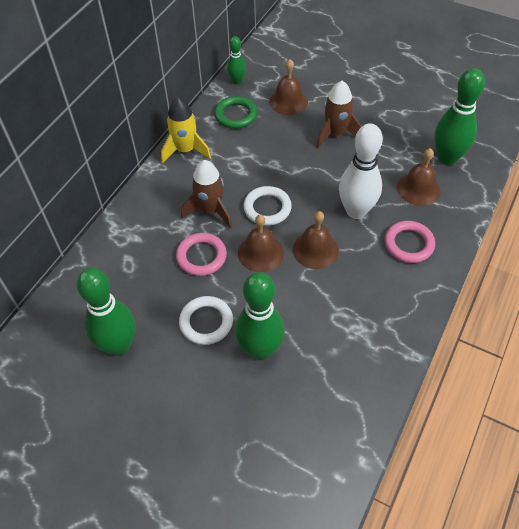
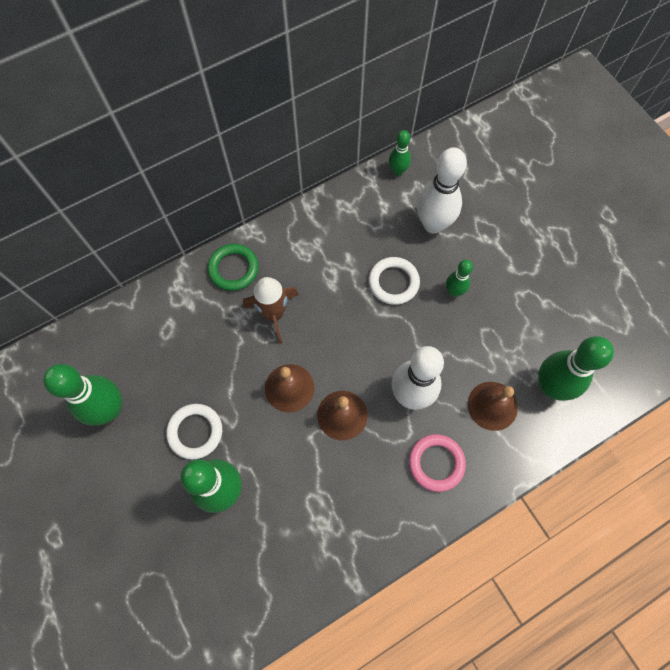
camera: 30 degrees right, 15 degrees up
(185, 150) = (294, 230): yellow rocket -> none
(201, 256) = (234, 360): pink ring -> none
(236, 115) = (369, 213): green ring -> green ring (233, 269)
(267, 208) = (328, 341): white ring -> white ring (393, 282)
(288, 101) = (433, 224): brown bell -> white bowling pin
(335, 134) = (454, 291): brown rocket -> green bowling pin

